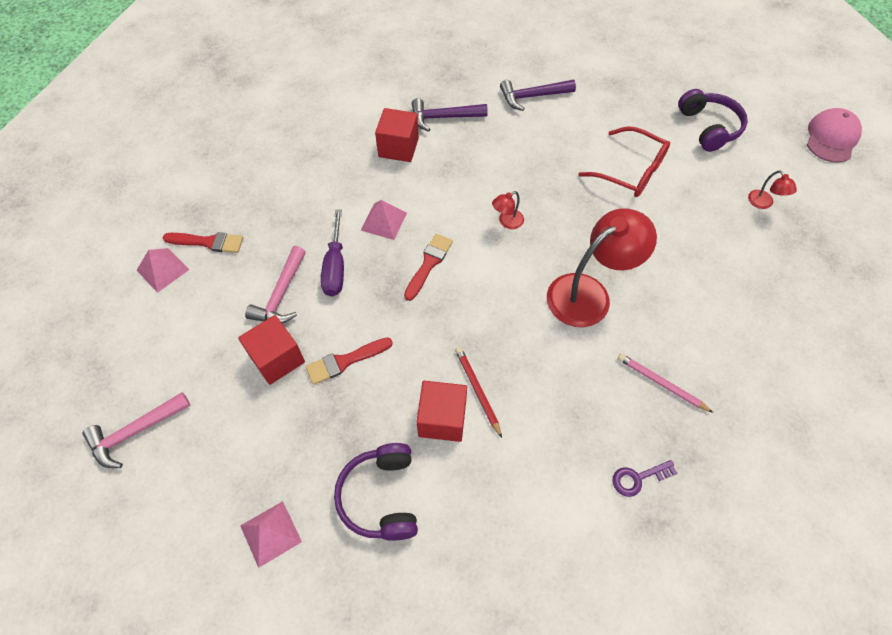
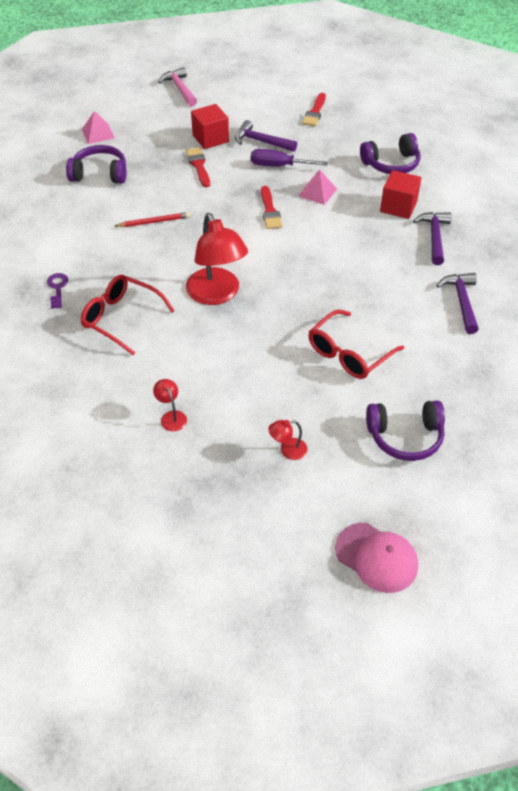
camera: 100 degrees right, 10 degrees down
(162, 270) = (295, 95): pink pyramid -> none
(281, 295) = (261, 141): pink hammer -> purple hammer
(319, 157) = (391, 164): none -> purple headphones
(429, 264) = (270, 211): red brush -> red brush turned 45 degrees clockwise
(442, 419) = (140, 203): red cube -> none
(507, 222) = (302, 259): red lamp -> red lamp (171, 416)
(661, 383) = (122, 318): pink pencil -> red glasses

